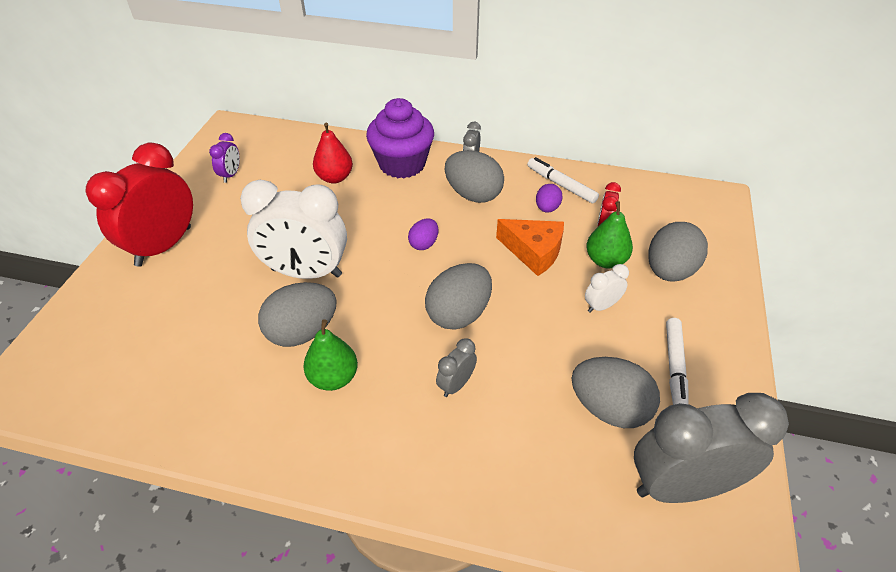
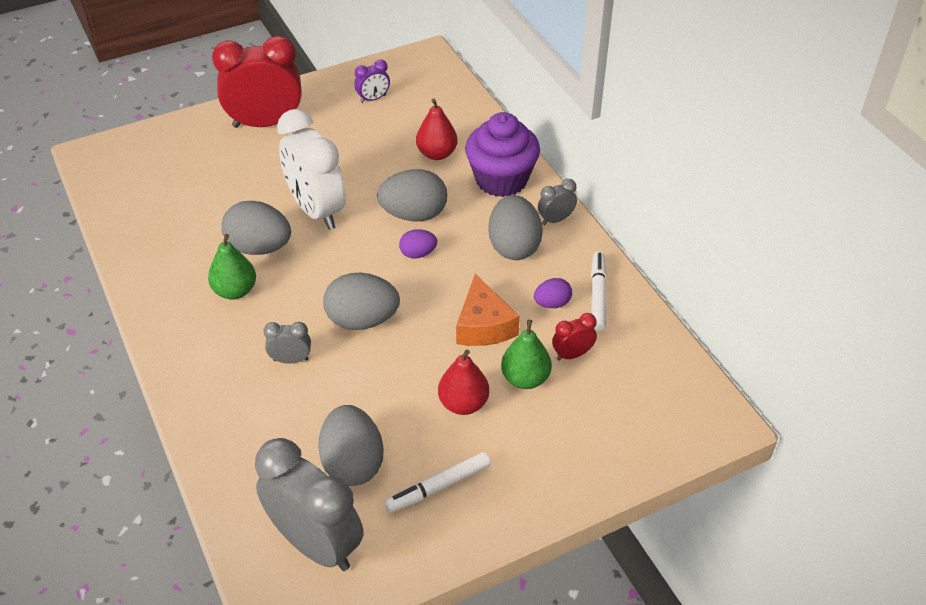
camera: 50 degrees right, 0 degrees up
(601, 306) = (463, 403): white clock -> red pear
(669, 271) = (560, 430): grey egg -> grey egg (414, 214)

